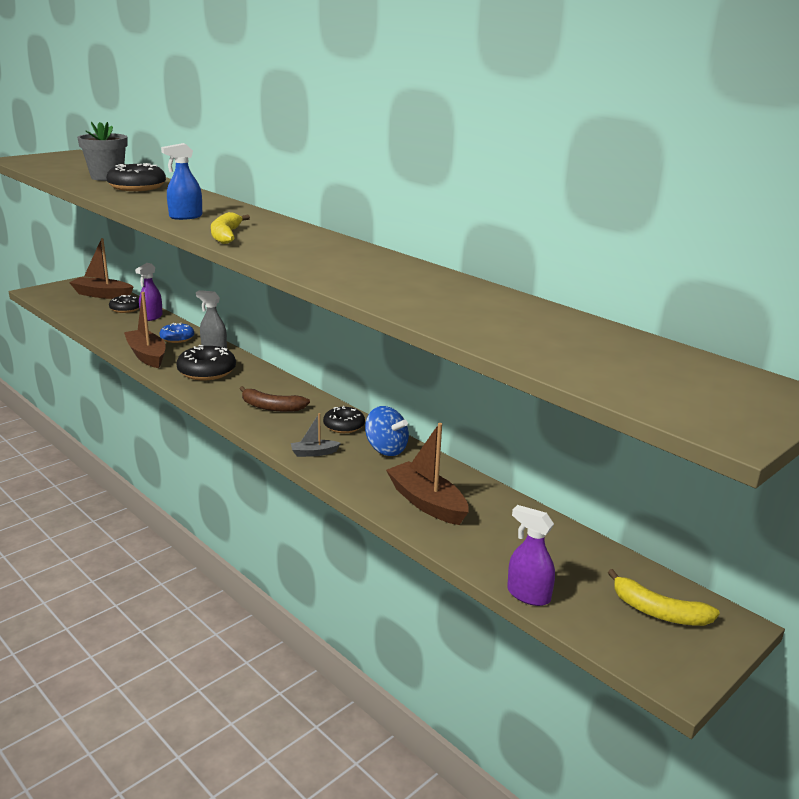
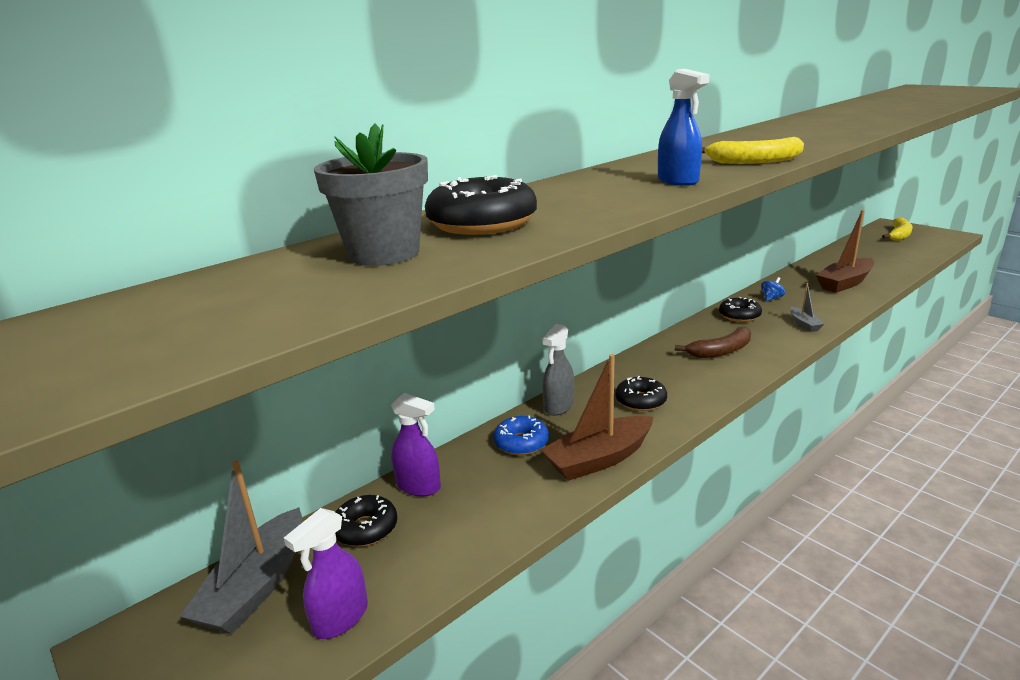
camera: 85 degrees left, 0 degrees up
(102, 295) = (256, 586): brown boat -> grey boat
(207, 371) = (640, 401): black donut -> black donut, size x0.64
(271, 407) = (721, 351): brown banana -> brown banana turned 45 degrees clockwise
(386, 449) = (771, 298): blue spinning top -> blue spinning top, size x0.54
(528, 595) = (923, 258): purple spray bottle -> purple spray bottle (340, 618)

